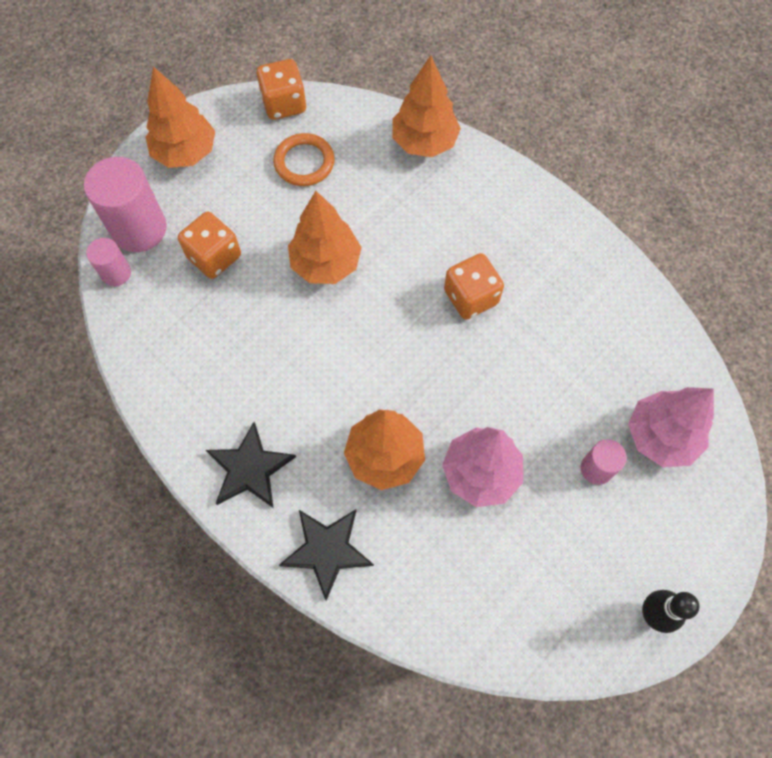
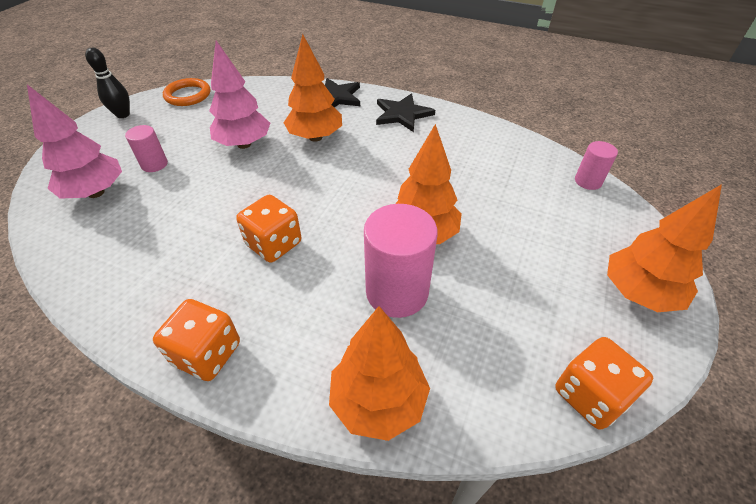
camera: 160 degrees right, 20 degrees down
(139, 229) = (605, 214): pink cylinder -> pink cylinder (397, 292)
(214, 256) = (523, 212): orange dice -> orange dice (207, 353)
(304, 162) = (508, 323): orange ring -> orange ring (188, 95)

